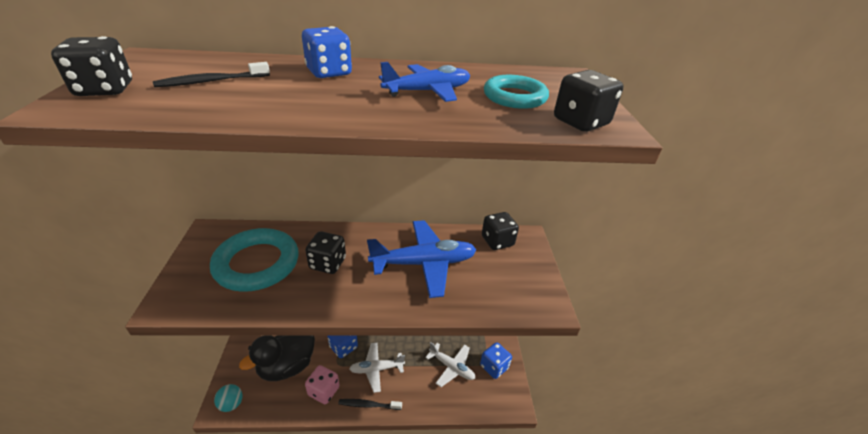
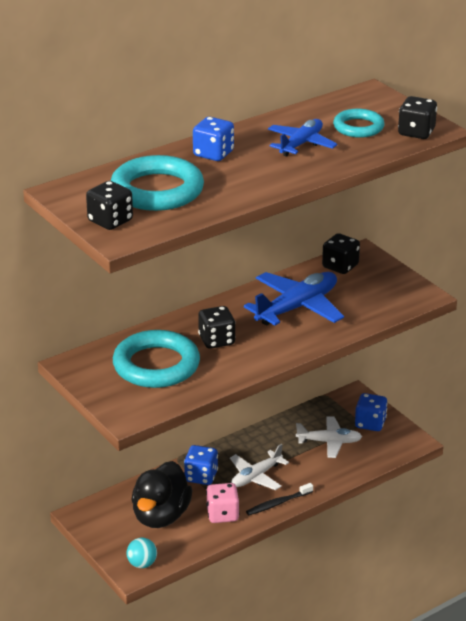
camera: 30 degrees left, 5 degrees down
(212, 81) = (157, 190): black toothbrush -> turquoise ring

